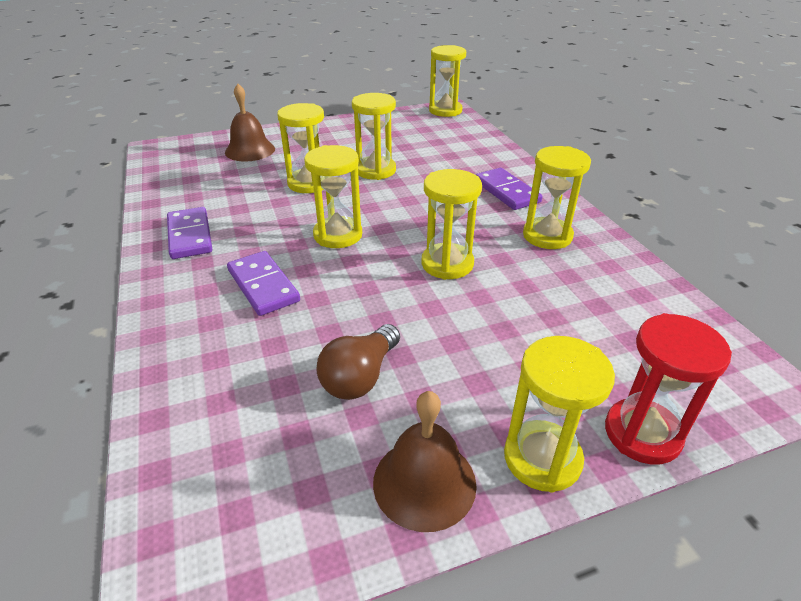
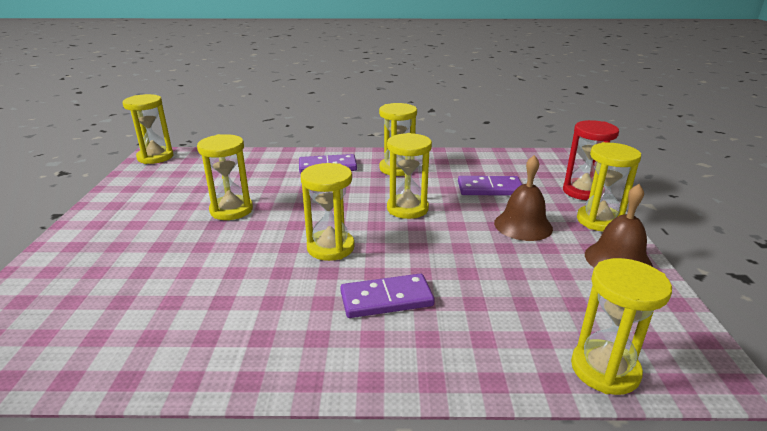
camera: 70 degrees left, 10 degrees down
(189, 236) = (252, 344): purple domino -> purple domino (489, 189)
(250, 150) = (78, 279): brown bell -> brown bell (523, 225)
(309, 183) = (215, 249): yellow hourglass -> yellow hourglass (604, 369)
(360, 376) = (523, 267): brown light bulb -> none

